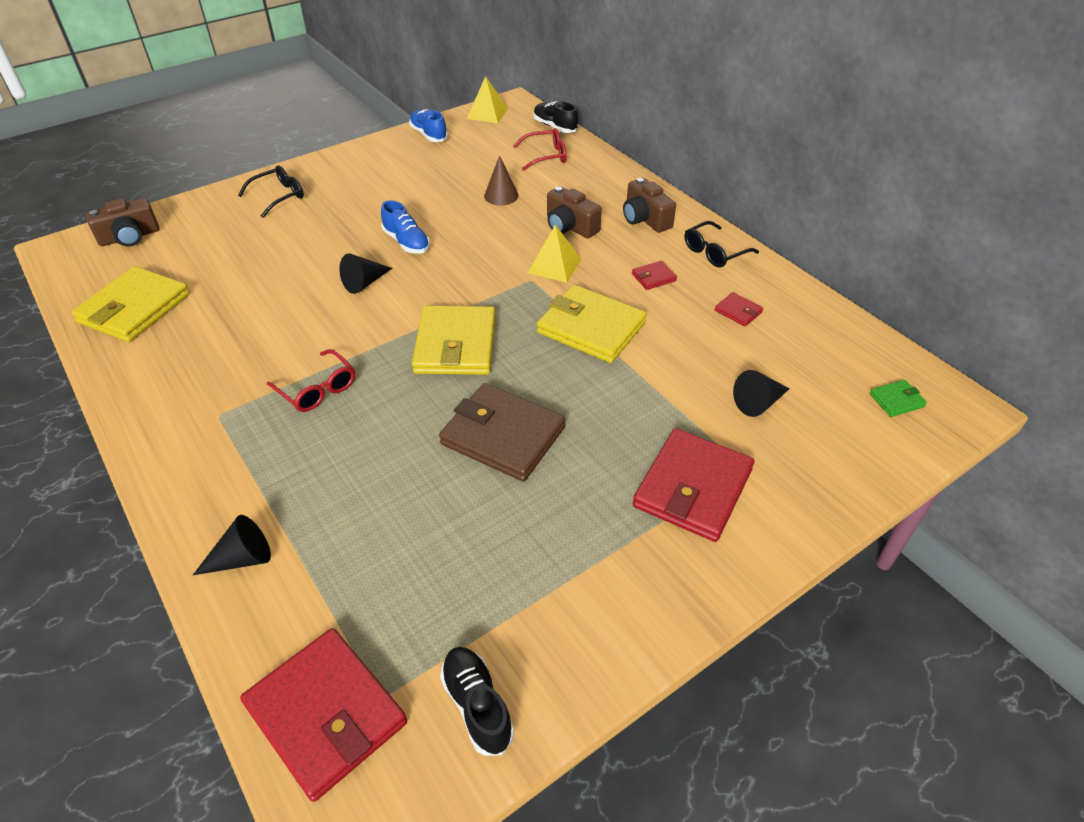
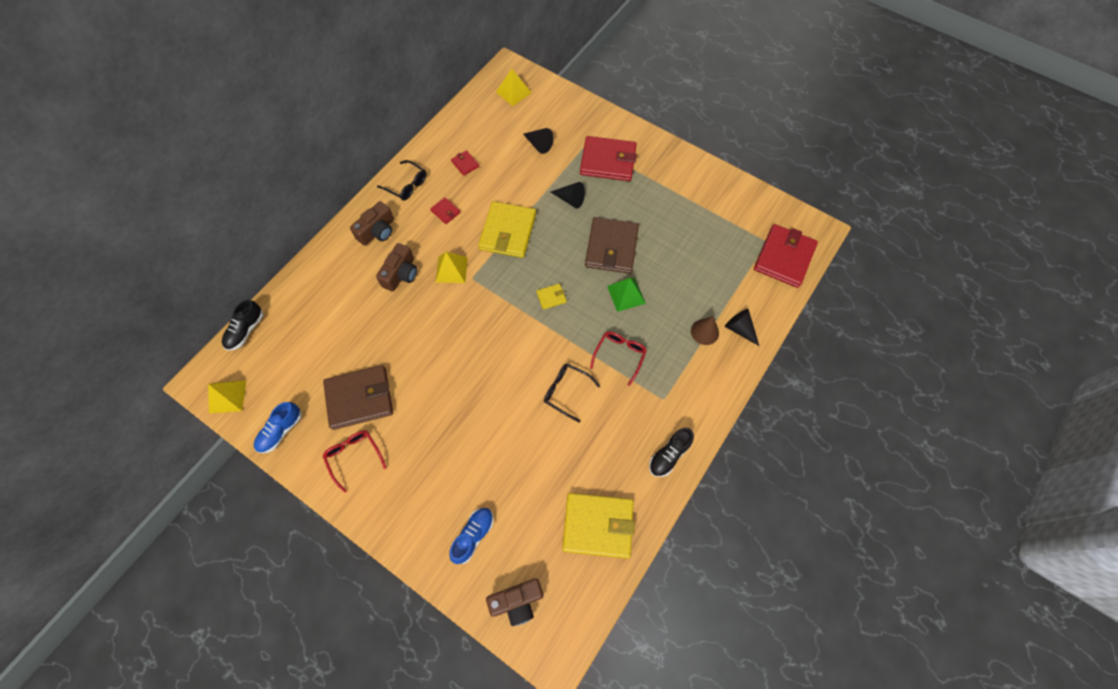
camera: 110 degrees left, 20 degrees up
(130, 237) = (517, 601): brown camera -> brown camera turned 120 degrees clockwise
(279, 196) = (419, 509): black glasses -> black glasses (566, 392)
(364, 283) = (511, 379): black cone -> black cone (570, 199)
(406, 242) = (454, 373): blue shoe -> blue shoe (473, 536)
(407, 427) = (626, 294): none -> green pyramid
(427, 179) = (359, 398): none -> brown wallet
(456, 345) = (551, 297): yellow wallet -> yellow wallet, size x0.44
(477, 705) = (751, 208): black shoe -> black shoe (669, 455)
(501, 196) = (371, 333): brown cone -> brown cone (704, 332)
(546, 156) = (300, 321): red glasses -> red glasses (354, 456)
(738, 311) = (465, 164): red wallet -> red wallet turned 60 degrees counterclockwise
(896, 400) = (513, 92): green wallet -> yellow pyramid

